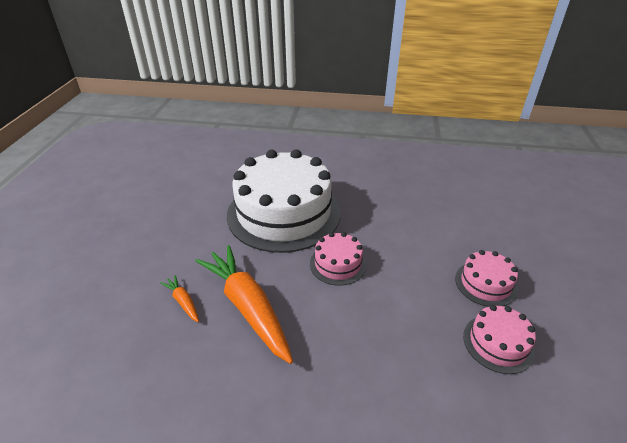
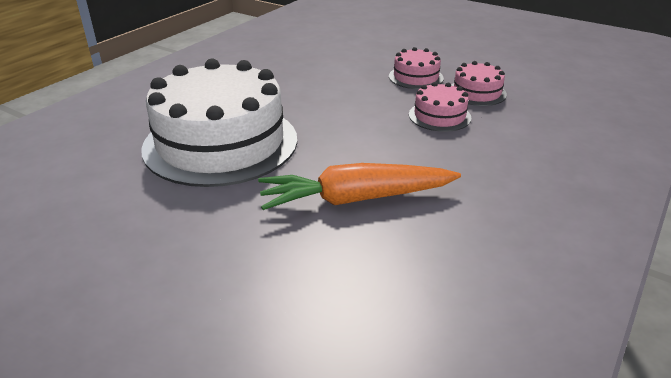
camera: 65 degrees left, 5 degrees down
(183, 302) = (311, 246): orange carrot -> none
(338, 264) = (336, 132): pink cake -> pink cake (439, 116)

